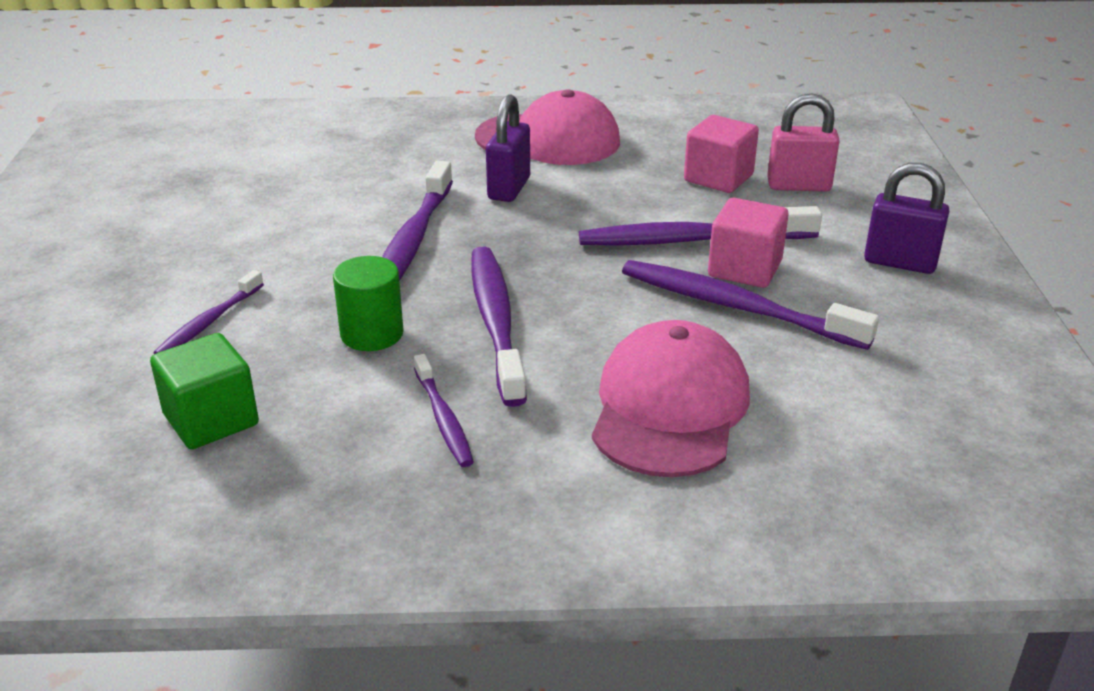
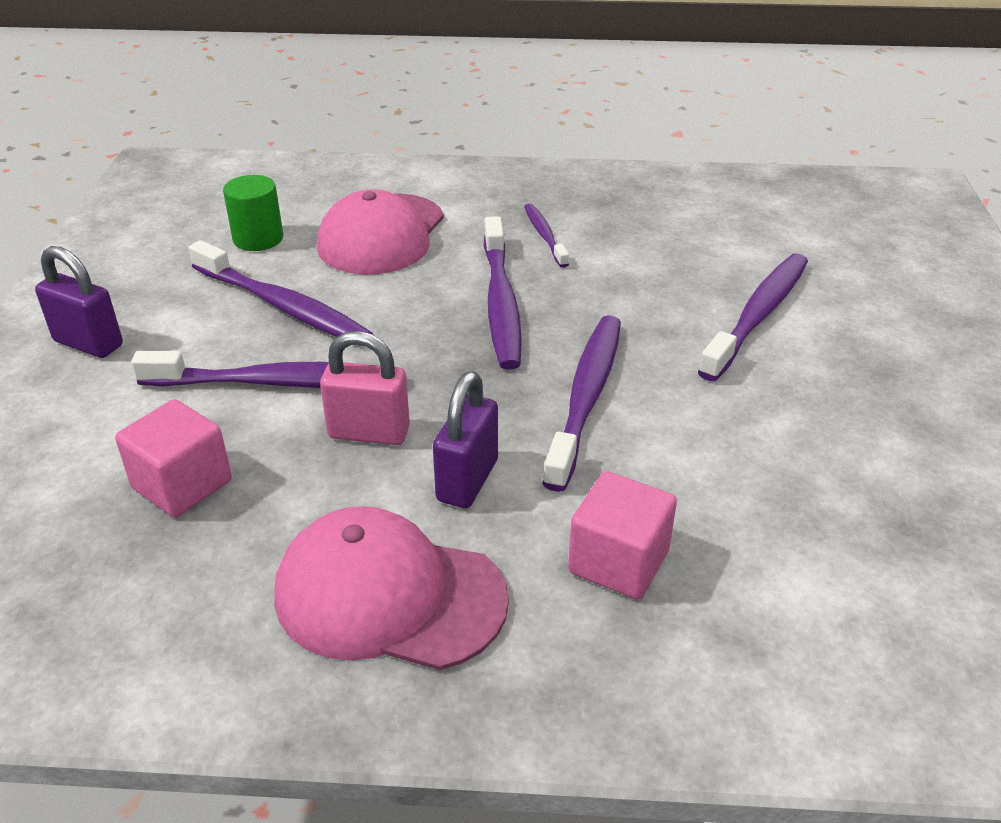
camera: 175 degrees left, 5 degrees up
(209, 322) = (758, 315): purple toothbrush -> purple toothbrush, size x1.79
(211, 420) = (711, 242): green cube -> none
(372, 334) = (608, 298): green cylinder -> green cylinder (258, 239)
(744, 269) = (247, 344): pink cube -> pink cube (618, 562)
(798, 186) = (90, 462): pink padlock -> pink padlock (369, 433)

